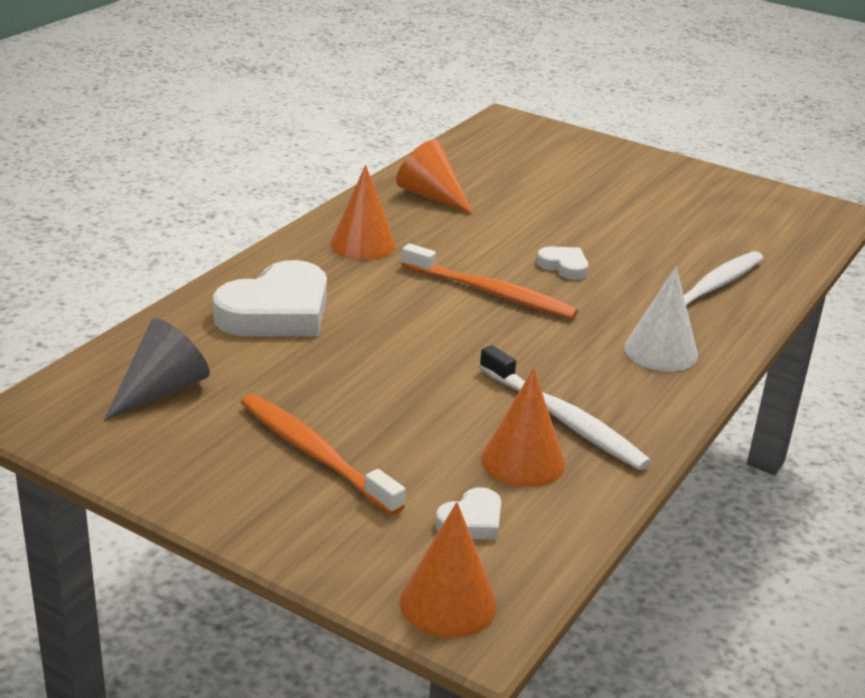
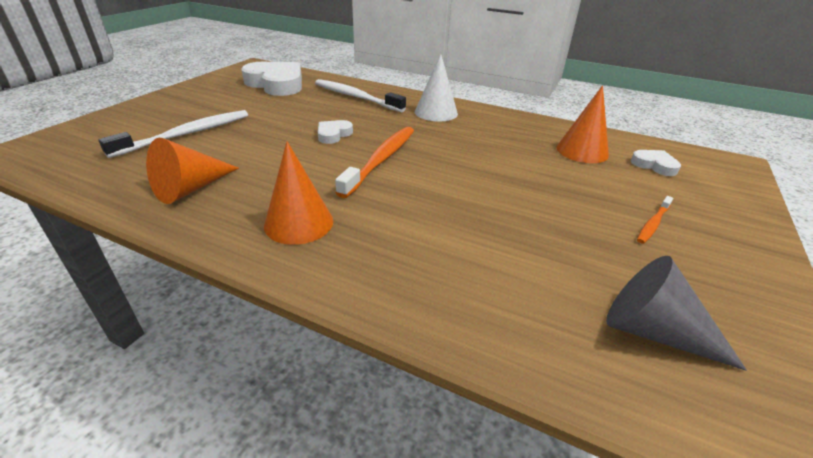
camera: 95 degrees left, 5 degrees up
(277, 312) = (456, 266): white heart -> white heart (276, 84)
(315, 454) = (653, 224): orange toothbrush -> orange toothbrush, size x0.50
(448, 603) = (728, 171): orange cone -> none
(563, 419) = (528, 139): white toothbrush -> white toothbrush (186, 134)

